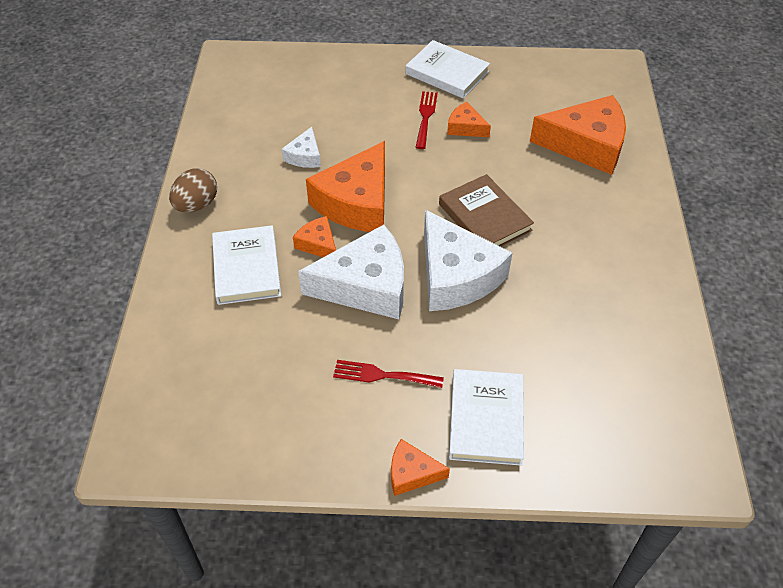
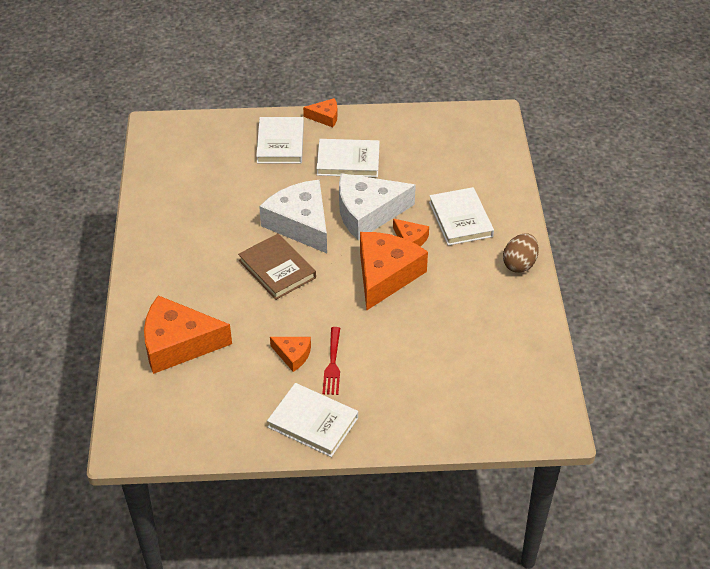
camera: 175 degrees right, 5 degrees down
(305, 156) = (440, 314): white cheese -> none
(382, 375) = (348, 161): red fork -> white book

